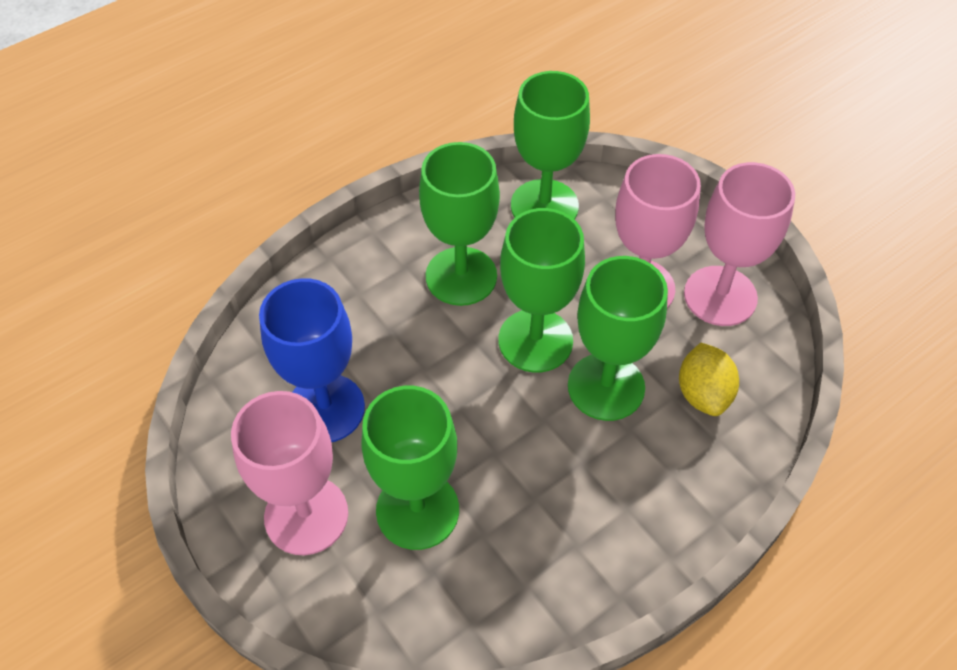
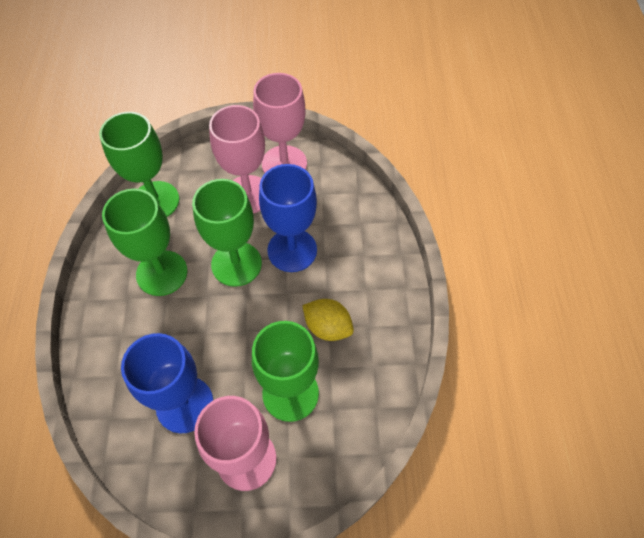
camera: 55 degrees left, 5 degrees up
(606, 387) = (292, 250): green goblet -> blue goblet
(703, 393) = (331, 210): yellow lemon -> yellow lemon (327, 327)

